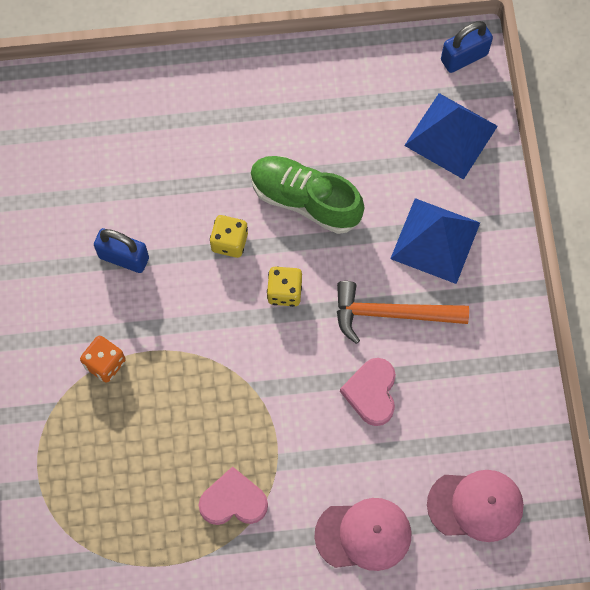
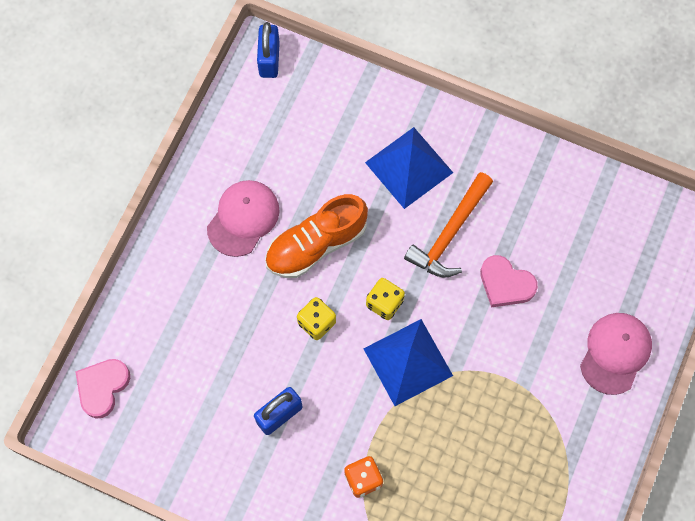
camera: 60 degrees left, 0 degrees up
(233, 501) = (536, 437): pink heart -> pink heart (102, 387)
(305, 200) = (316, 244): green shoe -> orange shoe
(450, 135) = (329, 107): blue pyramid -> blue pyramid (408, 362)
(476, 505) = (635, 258): pink cap -> pink cap (243, 218)

